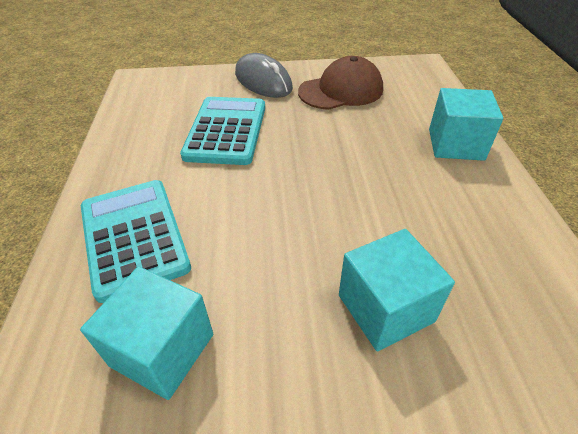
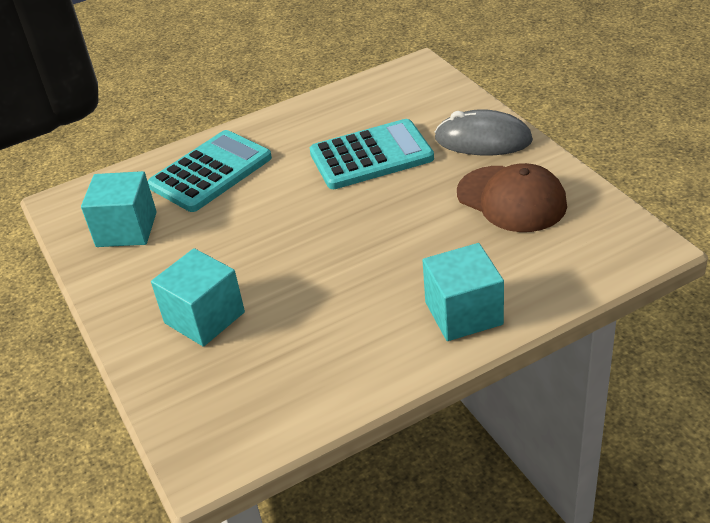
camera: 70 degrees right, 5 degrees down
(263, 81) = (483, 140): grey mouse -> grey mouse turned 75 degrees clockwise

